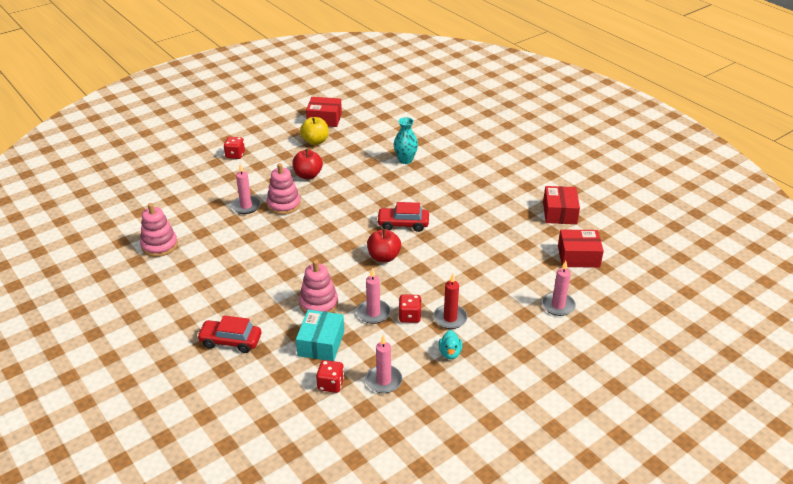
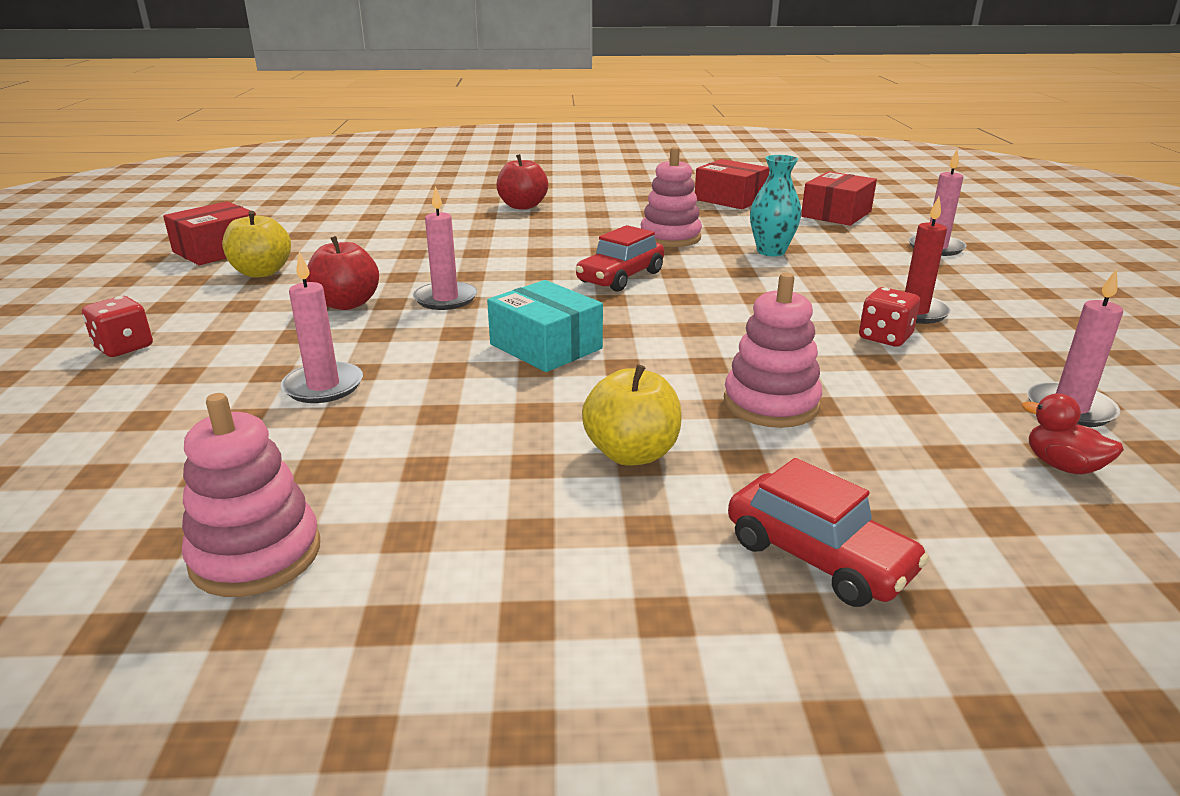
camera: 55 degrees left, 10 degrees down
(230, 341) = (818, 557): red car -> red car turned 90 degrees counterclockwise
(258, 286) = (631, 453): none -> yellow apple
(284, 205) = (394, 348): pink stacking toy -> pink stacking toy (670, 237)
(321, 343) = (910, 438): turquoise box -> turquoise box (545, 346)
(331, 384) = (1062, 466): red dice -> red duck
(373, 313) = (849, 363): pink candle -> pink candle (445, 299)
(384, 257) = (691, 312): red apple -> red apple (522, 206)
(405, 160) = (456, 234): turquoise vase -> turquoise vase (771, 251)
(450, 353) = (1011, 335): turquoise duck -> none

